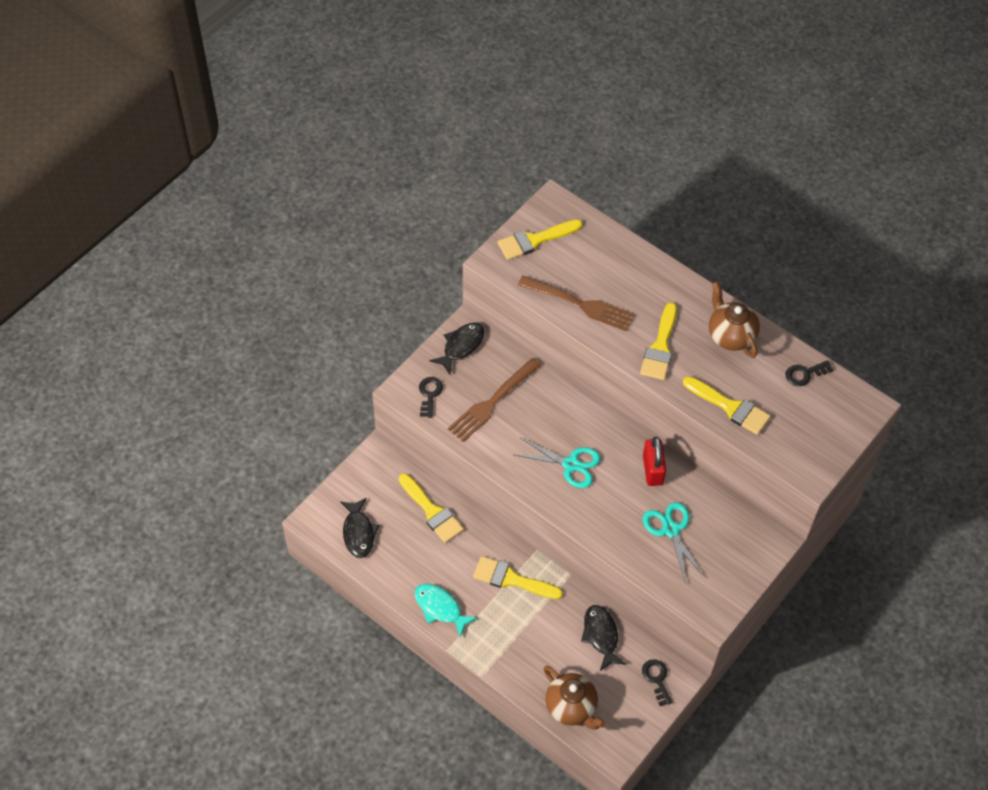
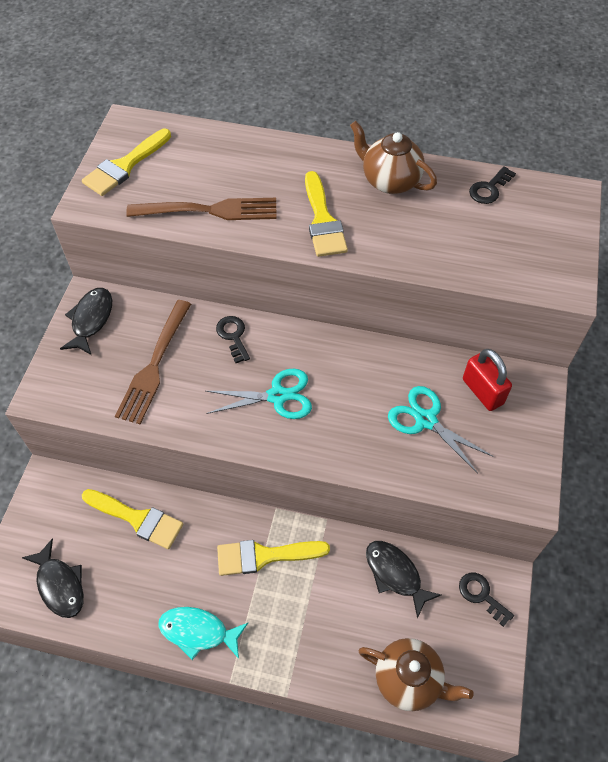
camera: 25 degrees left, 0 degrees up
(429, 394) = (76, 386): black key -> black key (233, 336)
(652, 470) = (369, 363): red padlock -> red padlock (482, 391)
(730, 407) = (435, 252): yellow brush -> none

